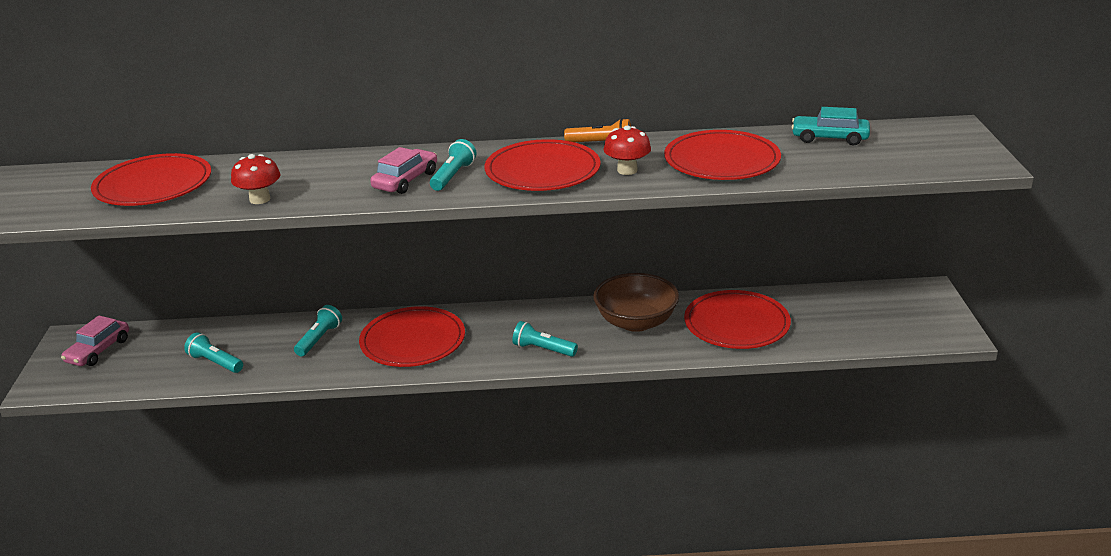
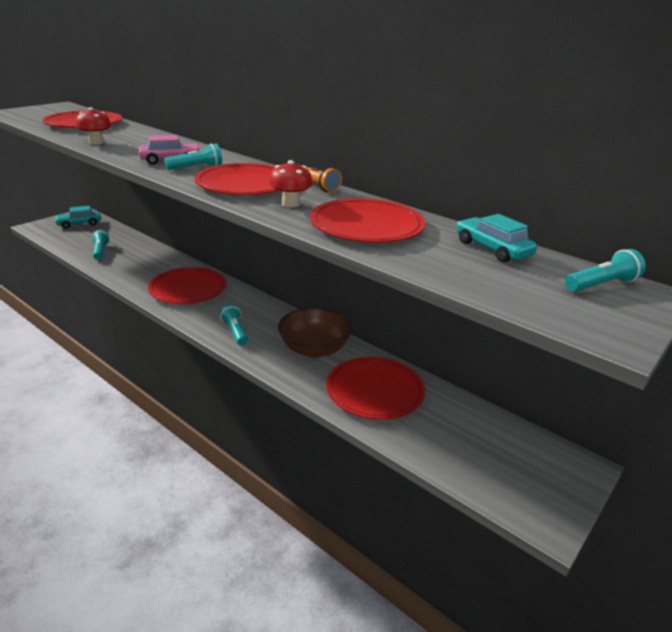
camera: 40 degrees right, 0 degrees up
(98, 350) = (79, 224): pink car -> turquoise car
(319, 339) = (155, 264): turquoise flashlight -> turquoise flashlight (601, 285)

